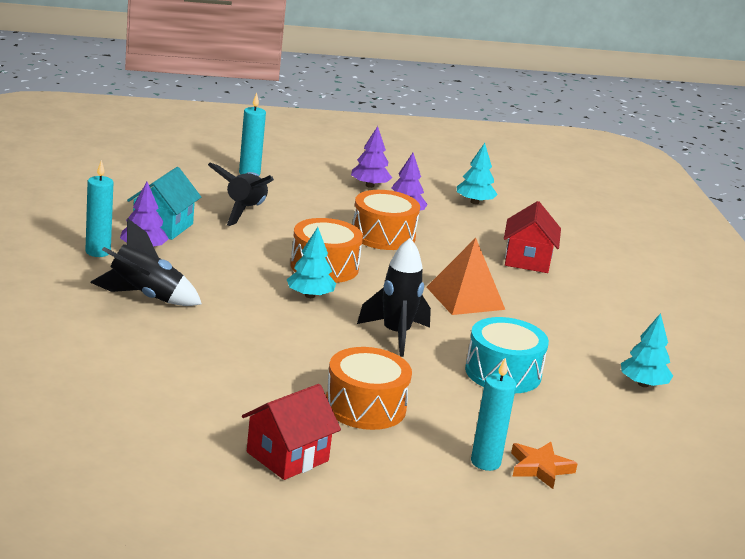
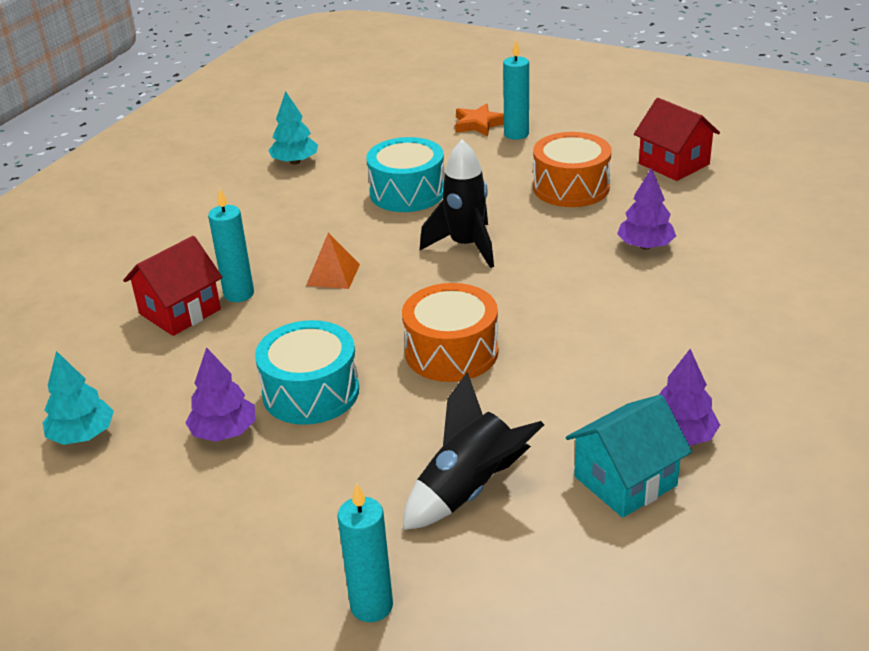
camera: 140 degrees left, 10 degrees up
(98, 252) = (751, 443): turquoise candle -> turquoise candle (239, 294)
(145, 297) = (719, 348): black rocket -> none
(287, 456) = (673, 164): red house -> red house turned 60 degrees clockwise
(310, 296) = (512, 312): turquoise tree -> none
(370, 185) = (193, 516): purple tree -> purple tree (645, 246)
(383, 235) = (311, 392): orange drum -> turquoise drum
(465, 298) = (333, 275): orange pyramid -> orange pyramid, size x0.61

